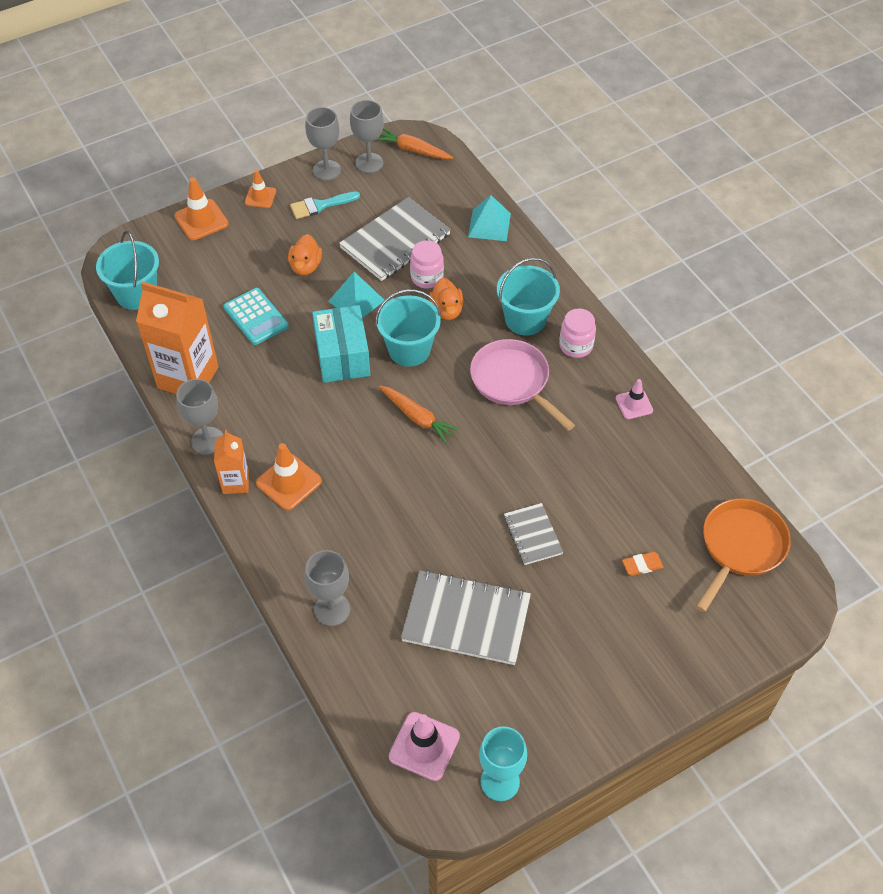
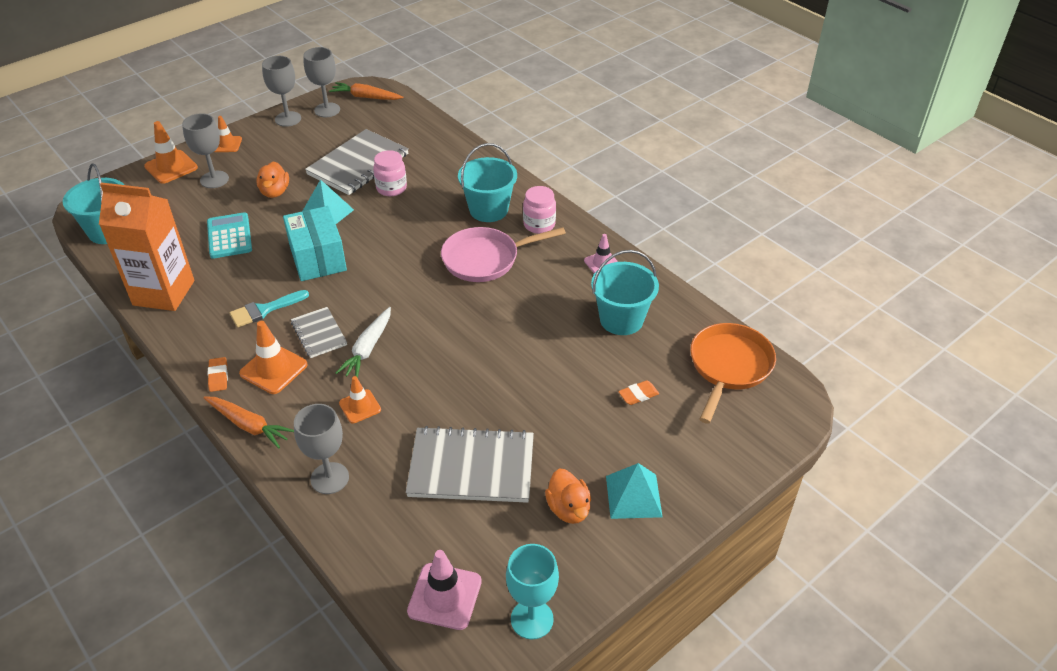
camera: 10 degrees left, 10 degrees down
(207, 441) = (186, 344): grey goblet -> grey goblet (214, 179)
(235, 482) = (218, 376): orange carton -> orange eraser
(256, 317) = (229, 236): turquoise calculator -> turquoise calculator turned 150 degrees counterclockwise
(320, 206) = (284, 145): turquoise brush -> turquoise brush (264, 310)
(367, 536) = (360, 406): none -> orange traffic cone
(382, 472) = (368, 348): none -> white carrot
(409, 350) = (382, 245): turquoise bucket -> turquoise bucket (621, 319)
(417, 418) = (397, 299): orange carrot -> orange carrot (248, 425)
(446, 310) = (413, 211): orange duck -> orange duck (568, 509)
(489, 225) = (443, 143): turquoise pyramid -> turquoise pyramid (633, 496)
(513, 381) = (485, 259): pink pan -> pink pan turned 60 degrees counterclockwise
(533, 535) = (526, 383): grey notebook -> grey notebook (319, 333)

